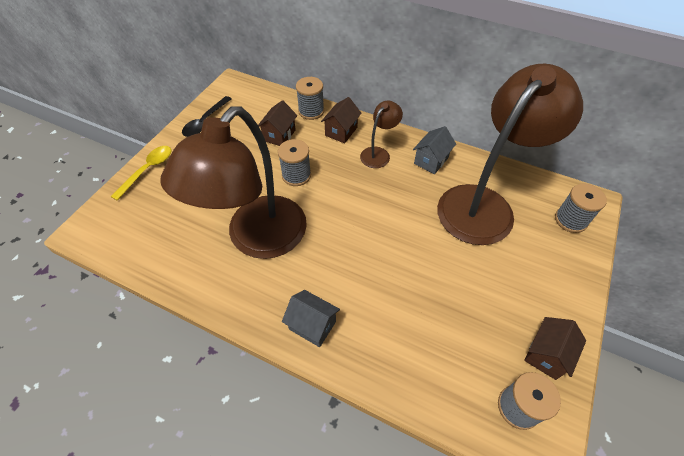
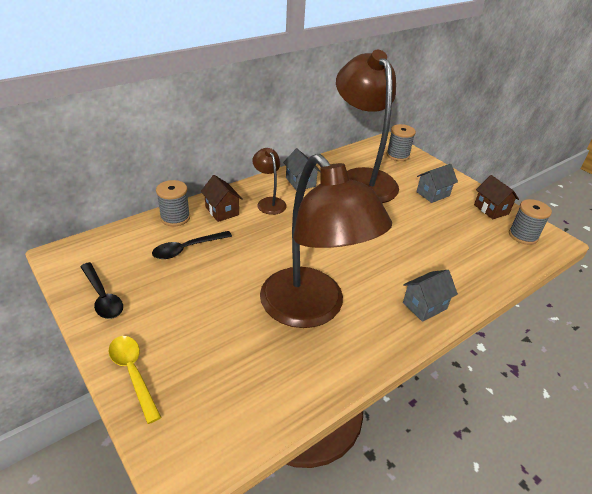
camera: 65 degrees left, 15 degrees down
(279, 135) = (186, 249): brown house -> black spoon
(296, 175) = (252, 257): grey spool -> none
(520, 280) = (433, 194): none -> grey house

